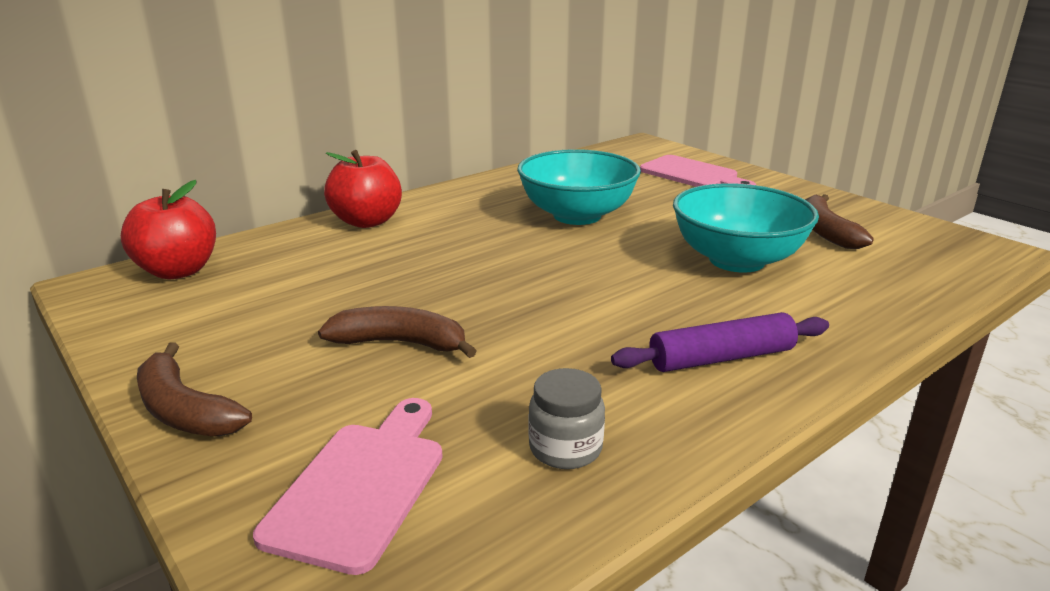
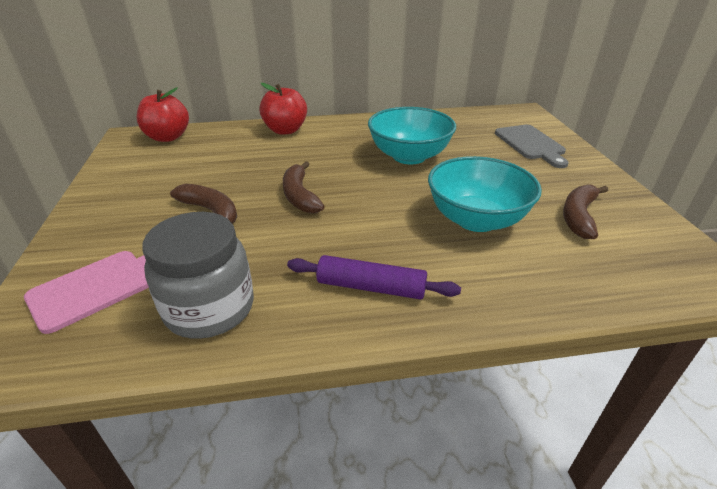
camera: 30 degrees right, 10 degrees up
(184, 410) = (84, 215): brown banana -> brown banana (299, 196)
(565, 448) = (209, 308): grey jar -> grey jar, size x1.89
(693, 174) = (531, 144): pink cutting board -> grey cutting board

